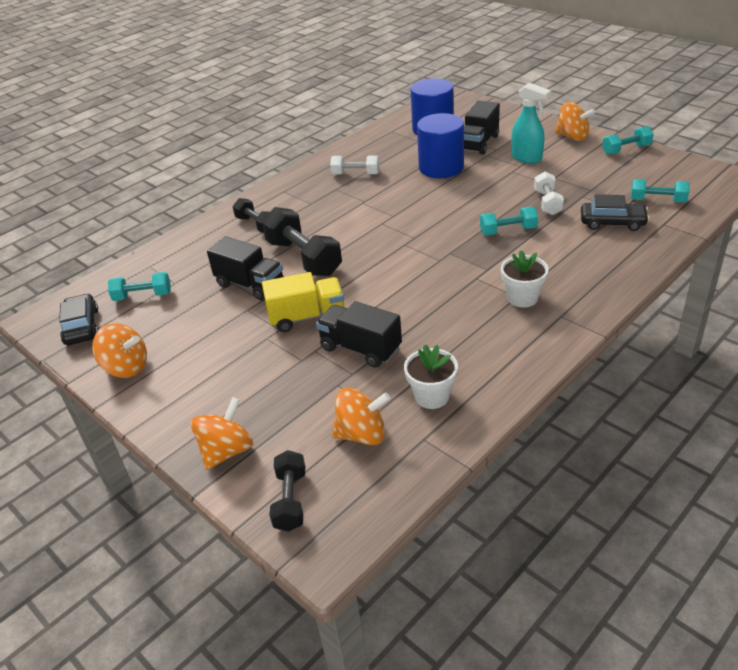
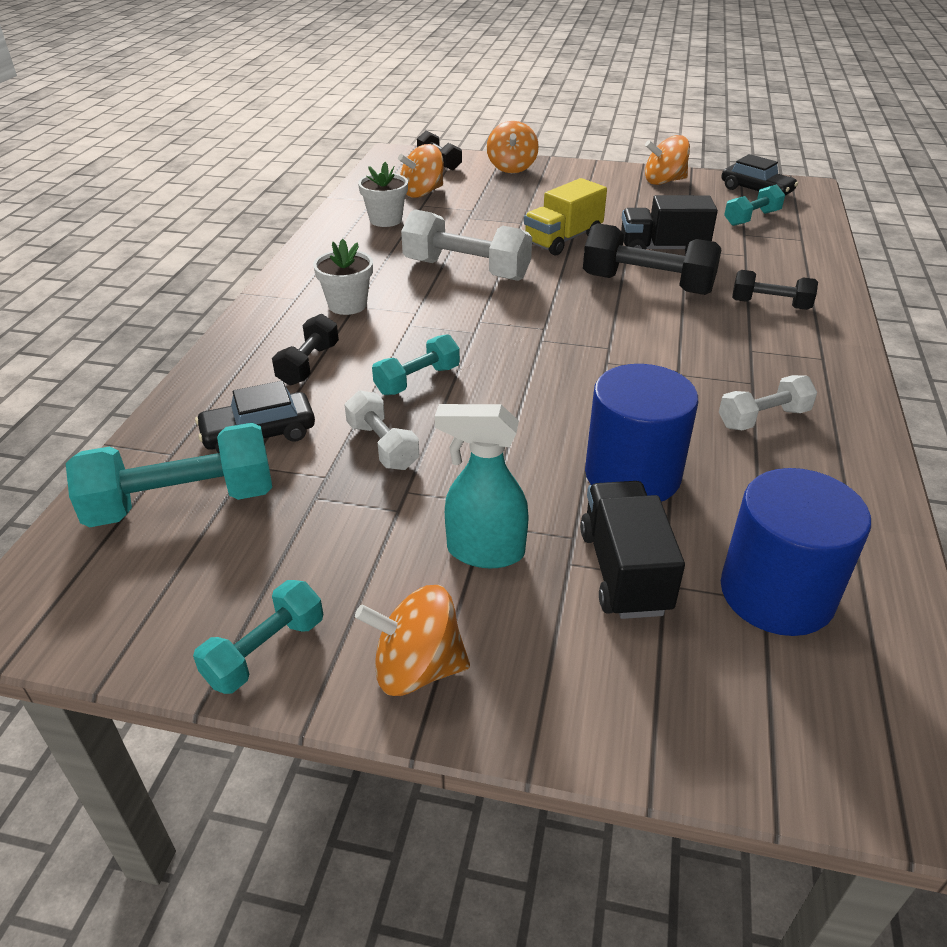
camera: 145 degrees right, 0 degrees up
(360, 348) = (481, 232): black truck -> none
(411, 307) = (466, 270): none -> white dumbbell
(570, 257) = (308, 364): none -> black dumbbell
(657, 200) = (183, 503): turquoise dumbbell -> turquoise dumbbell, size x1.72

